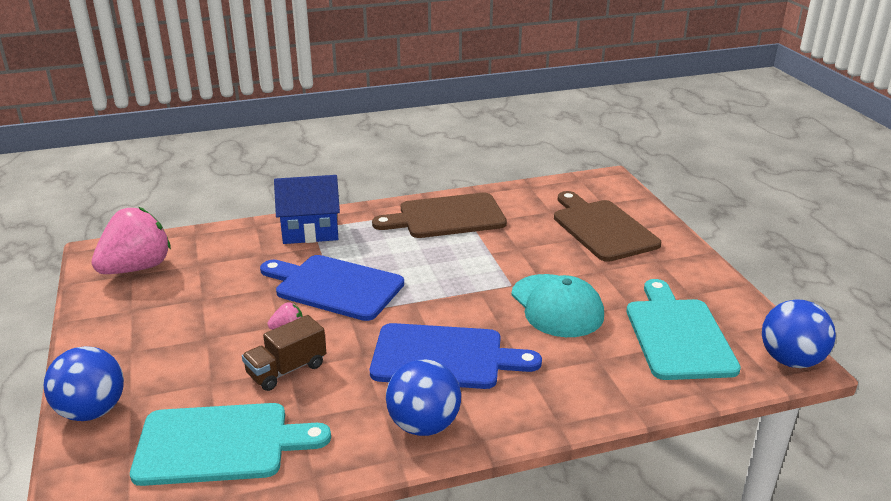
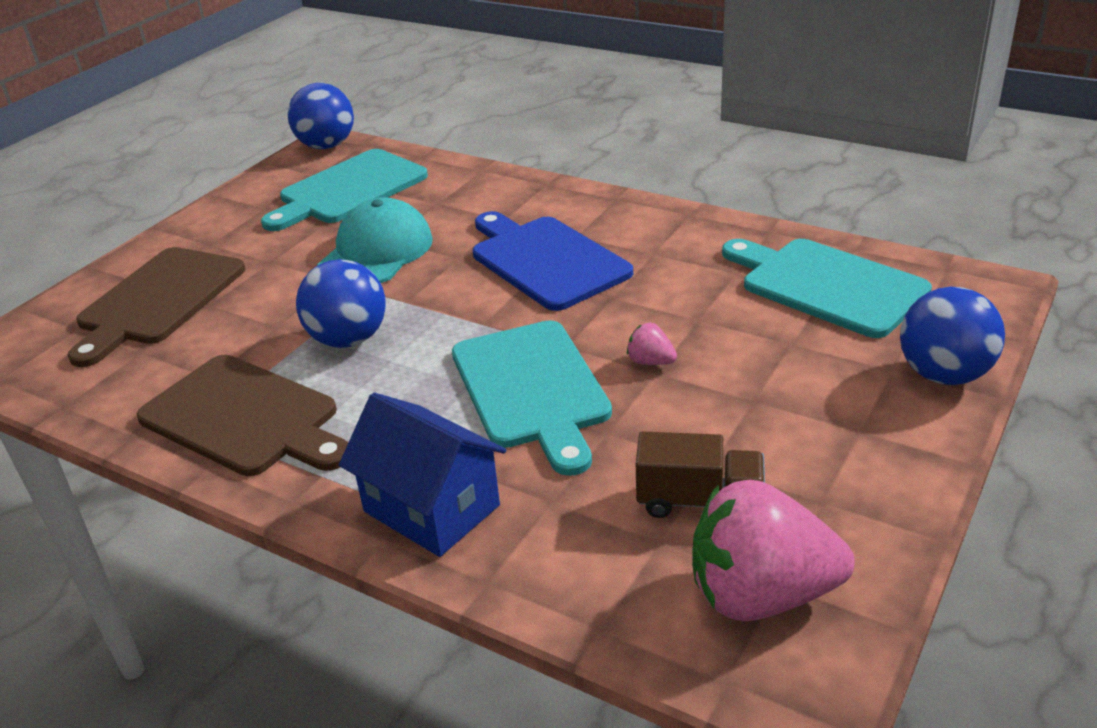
camera: 130 degrees left, 5 degrees up
(286, 370) = (701, 319): brown truck -> brown truck (699, 501)
(335, 287) = (532, 389): blue cutting board -> turquoise cutting board
(424, 425) = (641, 224): blue ball -> blue ball (348, 339)

